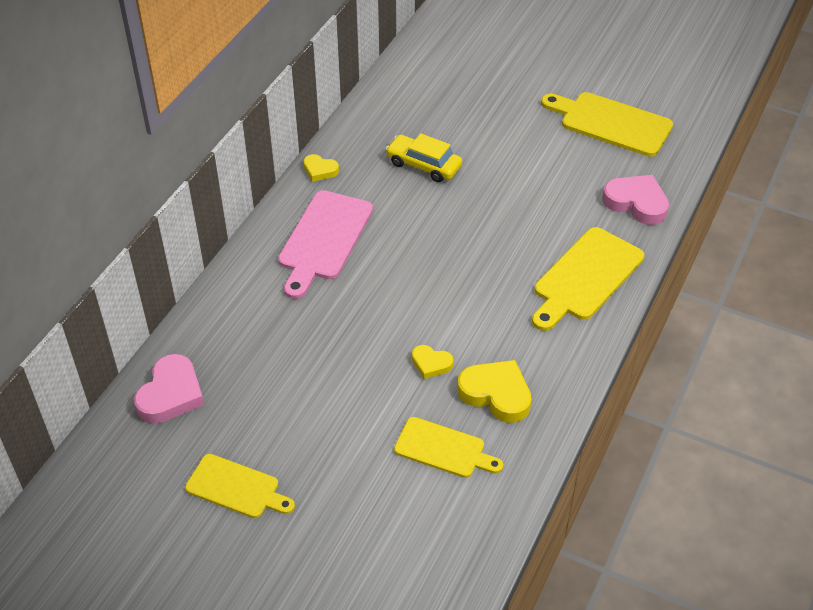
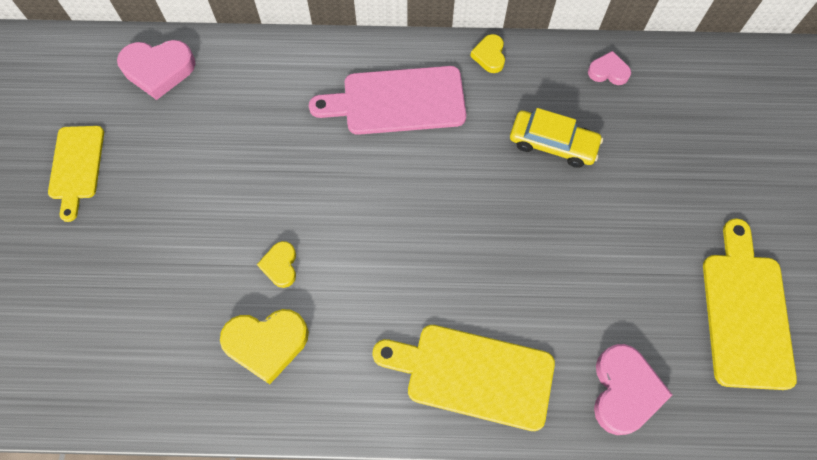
camera: 65 degrees right, 20 degrees up
(382, 112) = (608, 71): none -> pink heart
(424, 165) = (553, 144): yellow car -> yellow car turned 105 degrees clockwise
(443, 449) = (179, 321): yellow cutting board -> none
(496, 394) = (266, 343): yellow heart -> yellow heart turned 75 degrees clockwise

